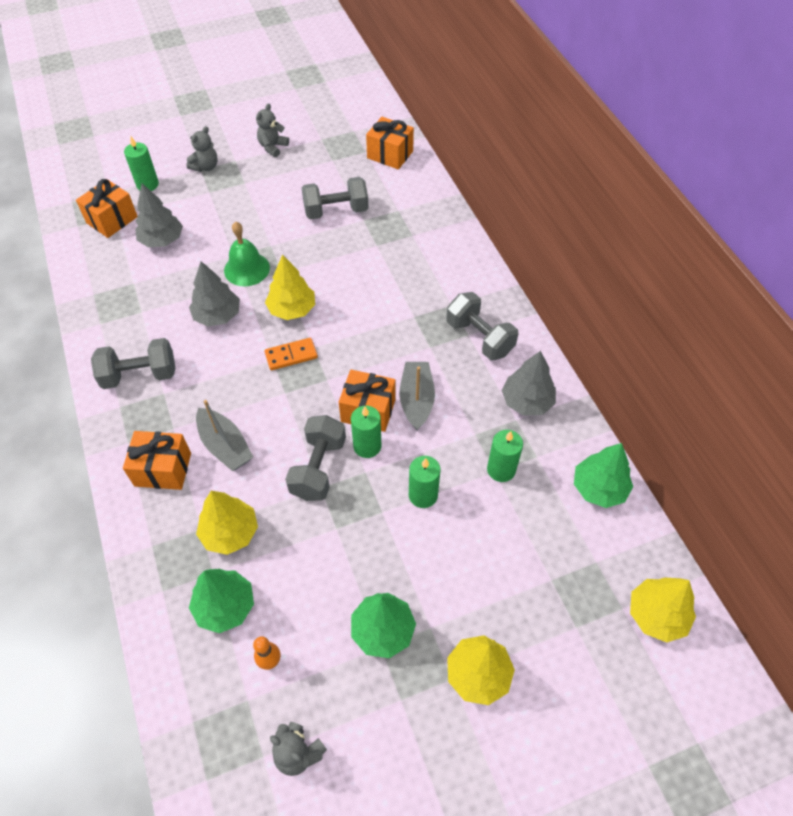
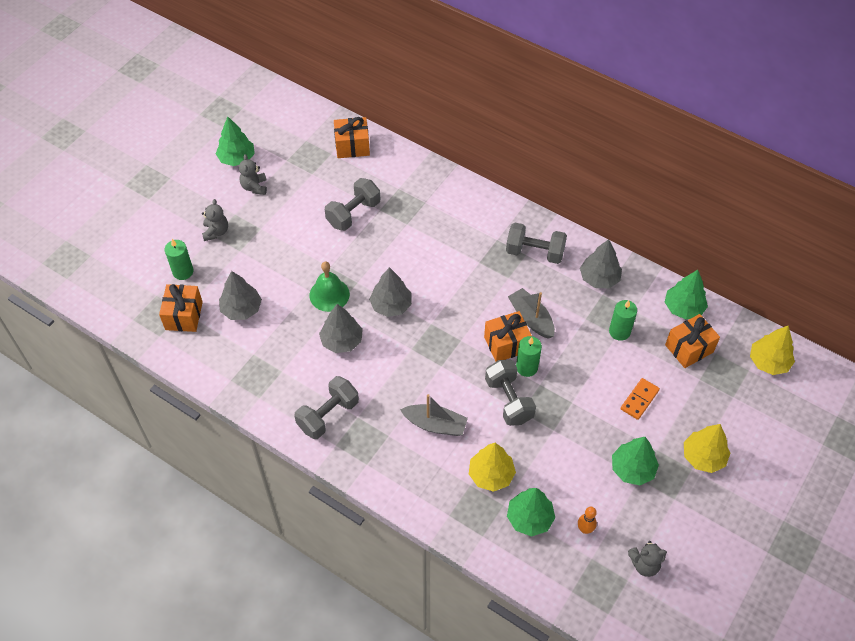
camera: 35 degrees left, 0 degrees up
(163, 469) = (409, 465): orange gift -> orange gift (689, 348)
(281, 118) = (237, 158): none -> green tree
(291, 355) = (421, 338): orange domino -> orange domino (639, 400)
(292, 309) = (391, 305): yellow tree -> grey tree
(423, 495) = (587, 376): green candle -> none

